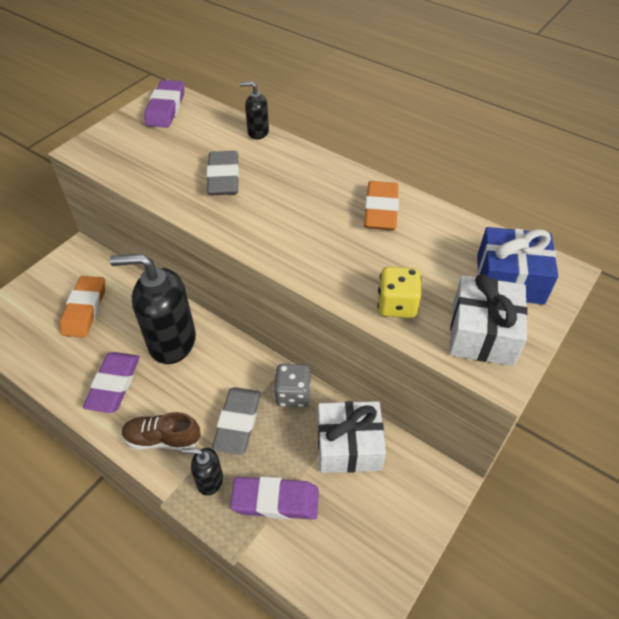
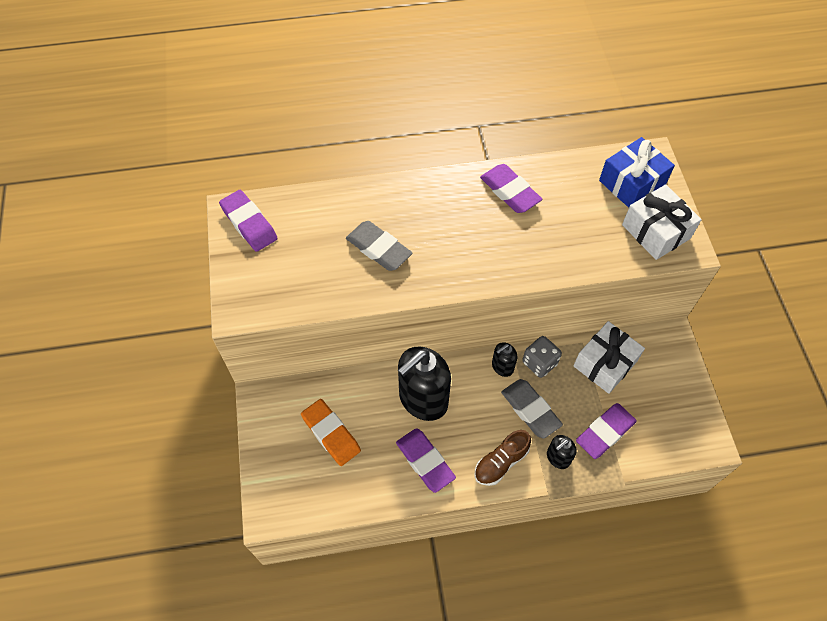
camera: 45 degrees left, 10 degrees up
(258, 132) = (350, 191): black soap dispenser -> black soap dispenser (502, 367)
(381, 210) = (510, 191): orange eraser -> purple eraser
(396, 305) = (596, 252): yellow dice -> none

